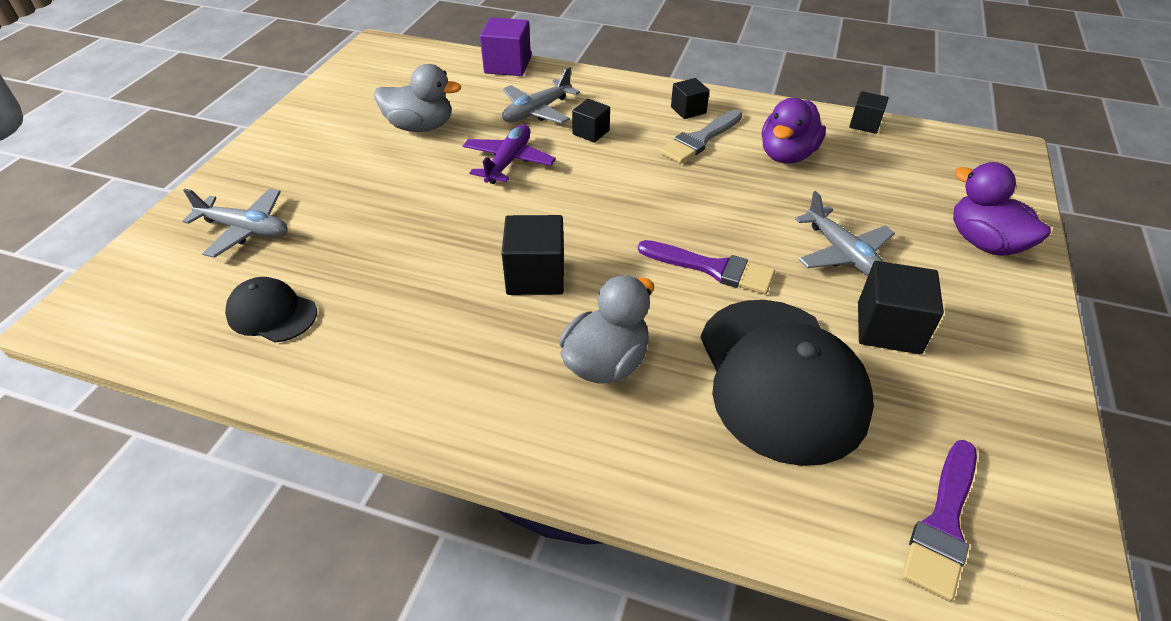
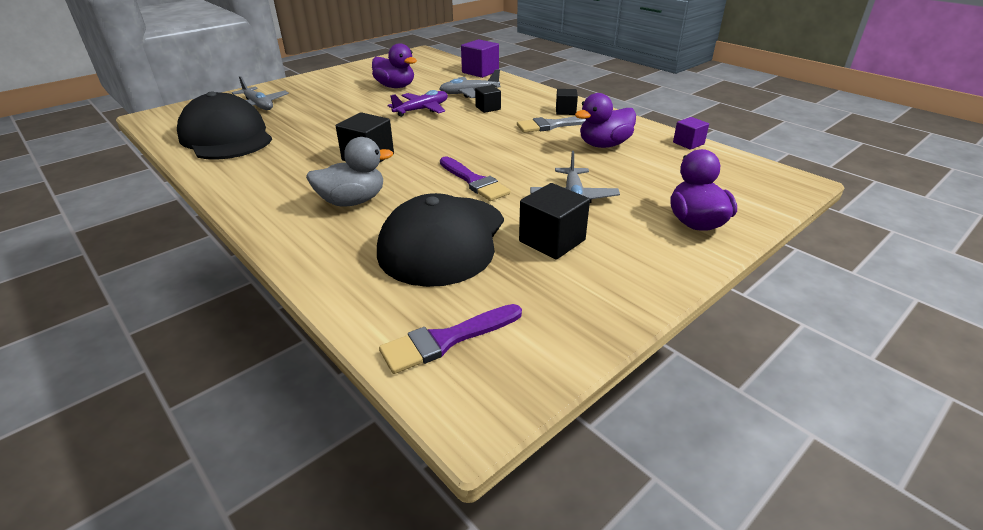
camera: 30 degrees right, 10 degrees down
(272, 313) = (226, 137): black cap -> black cap, size x2.02
(420, 127) = (395, 87): grey duck -> purple duck
(864, 124) = (688, 143): black cube -> purple cube

